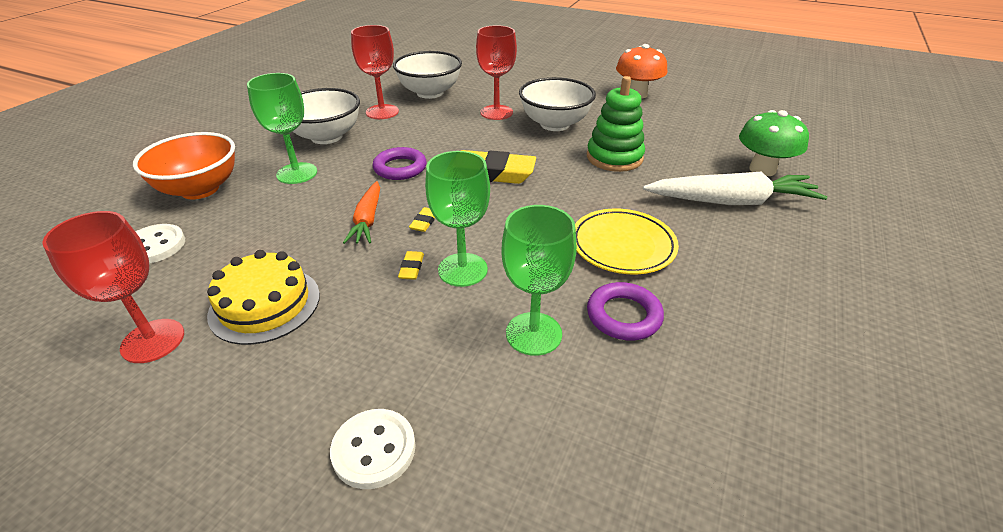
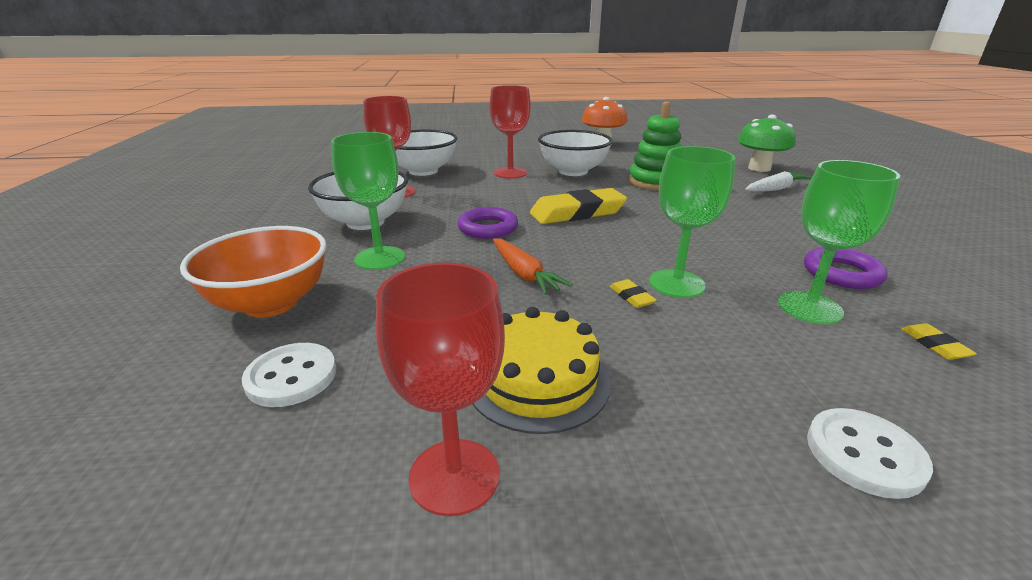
camera: 30 degrees left, 10 degrees down
(424, 222) = (581, 260): yellow eraser -> yellow eraser (934, 345)
(622, 245) = (759, 232): yellow plate -> none
(731, 201) = (775, 189): white carrot -> white carrot, size x0.59

